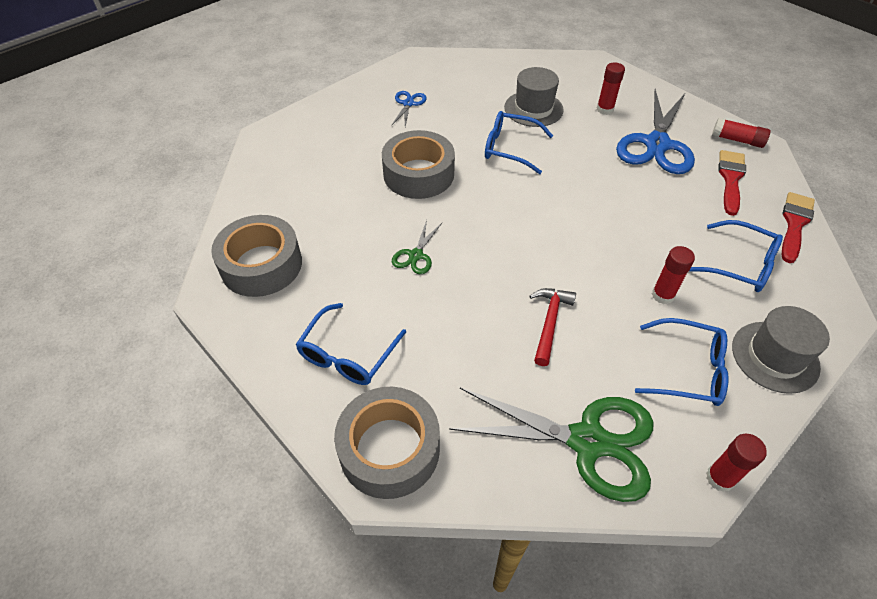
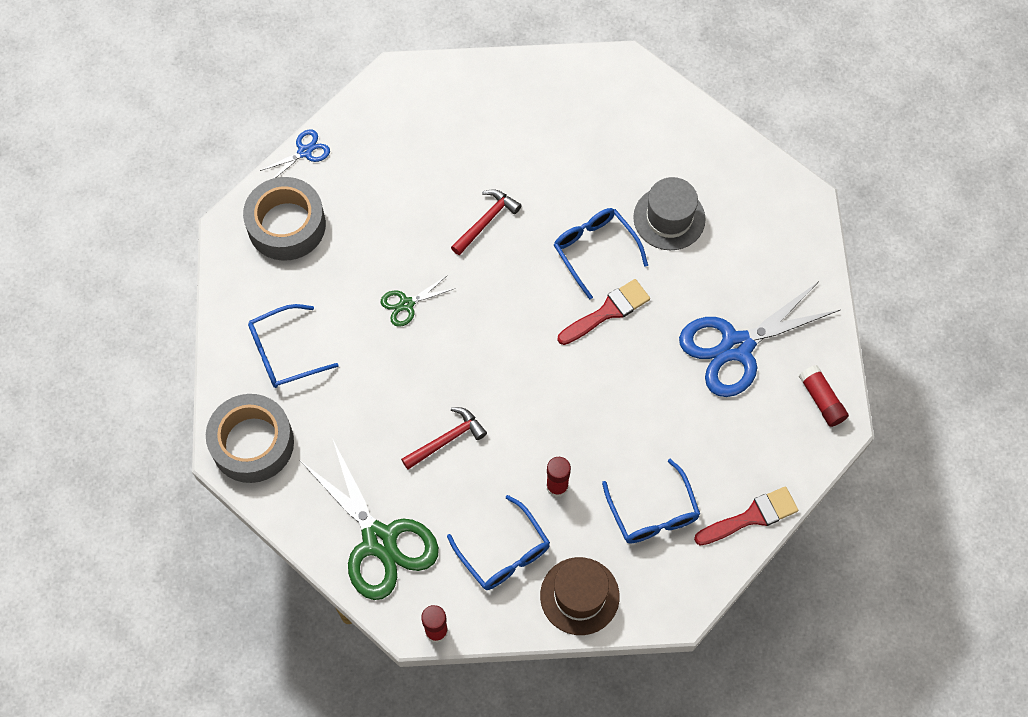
camera: 40 degrees right, 15 degrees up
(408, 104) = (557, 126): blue scissors -> blue scissors (304, 152)
(418, 174) = (486, 221): grey tape -> red hammer
(605, 109) = (738, 269): red glue stick -> none
(730, 179) = (756, 433): red brush -> red brush (607, 311)
(775, 356) = (579, 596): grey hat -> brown hat

